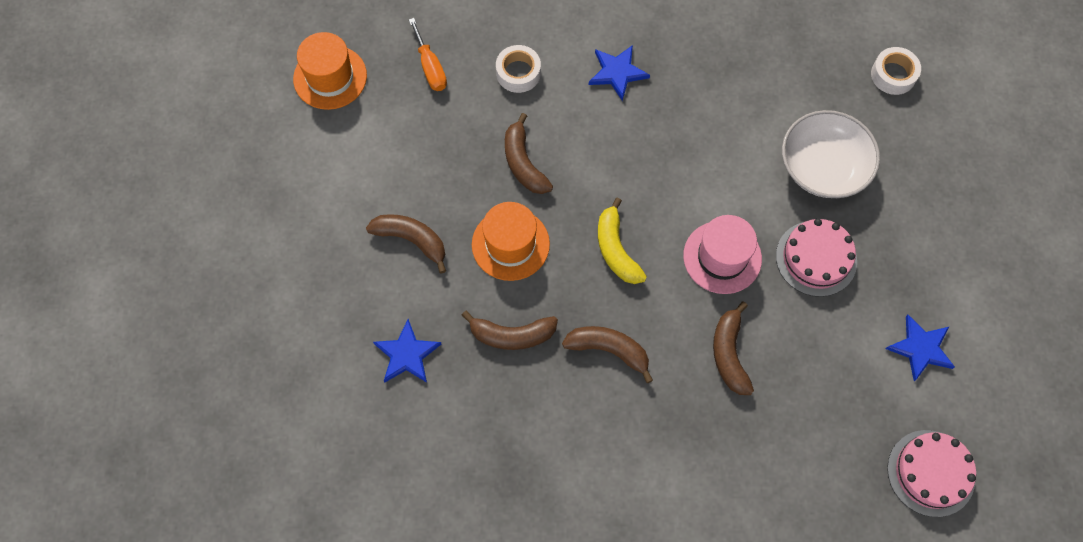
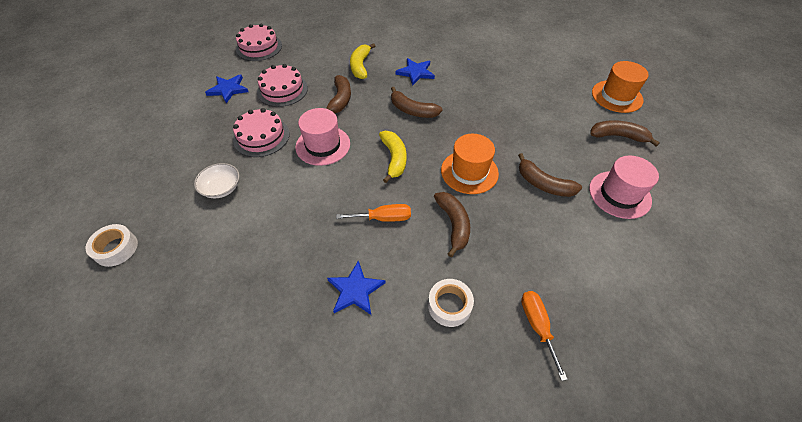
camera: 170 degrees left, 15 degrees down
(314, 239) = (619, 194): none -> pink hat
(330, 77) = (640, 332): orange hat -> orange hat (617, 96)
(407, 354) = (541, 123): blue star -> blue star (415, 72)
(512, 335) = (472, 124): brown banana -> brown banana (618, 136)
(608, 158) = (383, 218): none -> orange screwdriver
(723, 449) = (360, 66): none -> yellow banana
(823, 167) = (221, 188): white bowl -> white bowl, size x0.58
(832, 362) = (282, 90): none -> pink cake

